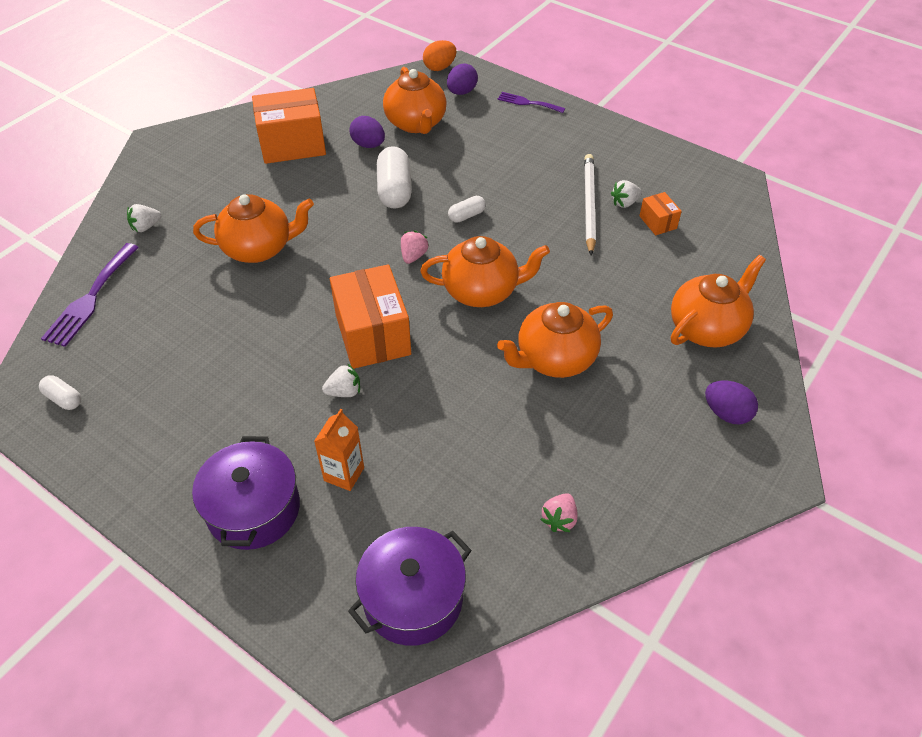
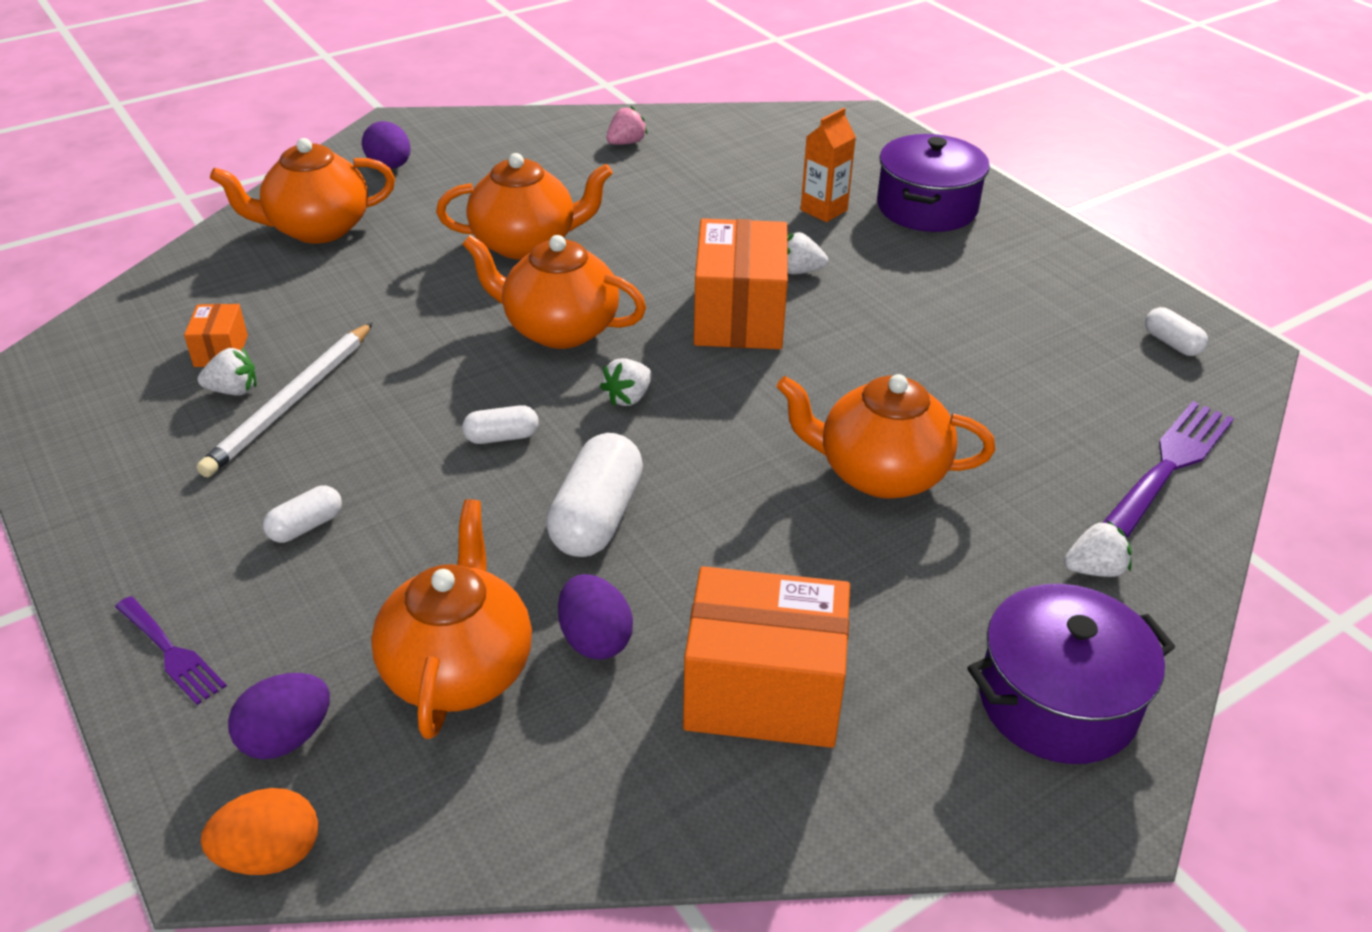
camera: 160 degrees left, 10 degrees down
(413, 256) = (628, 397): pink strawberry -> white strawberry
(413, 598) = (788, 132): purple pot -> purple pot (1057, 701)
(522, 154) = (306, 526): none -> white capsule

